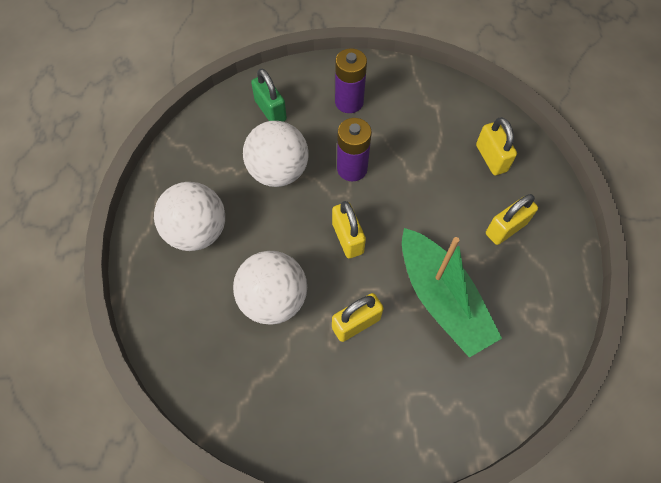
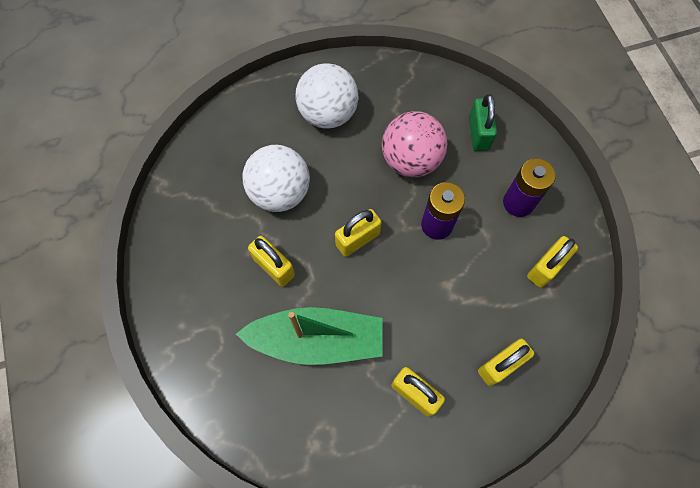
camera: 75 degrees right, 5 degrees up
(270, 110) = (478, 133): green padlock -> green padlock turned 45 degrees counterclockwise
(278, 171) = (411, 160): white ball -> pink ball
(413, 101) = (546, 267): none -> yellow padlock
(442, 299) = (317, 340): green boat -> green boat turned 135 degrees counterclockwise

